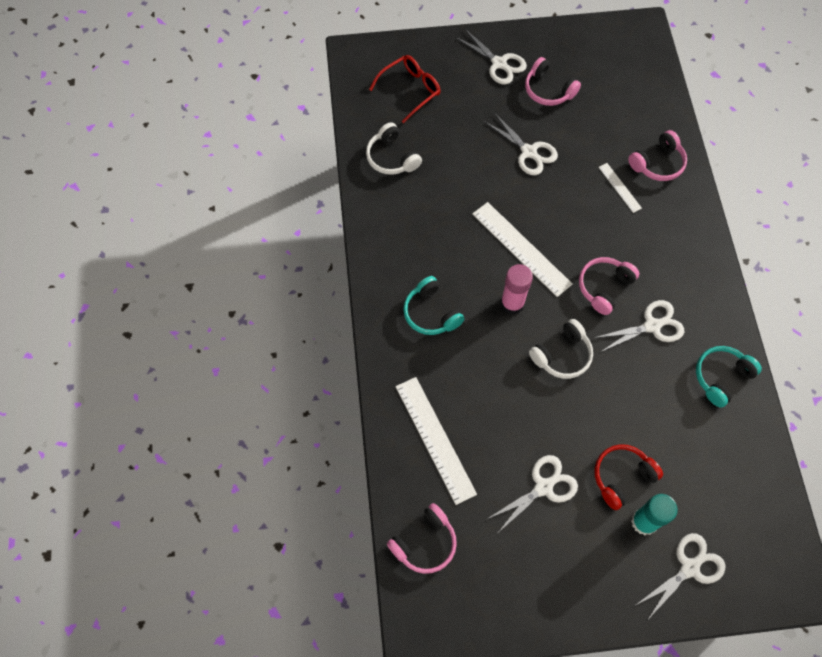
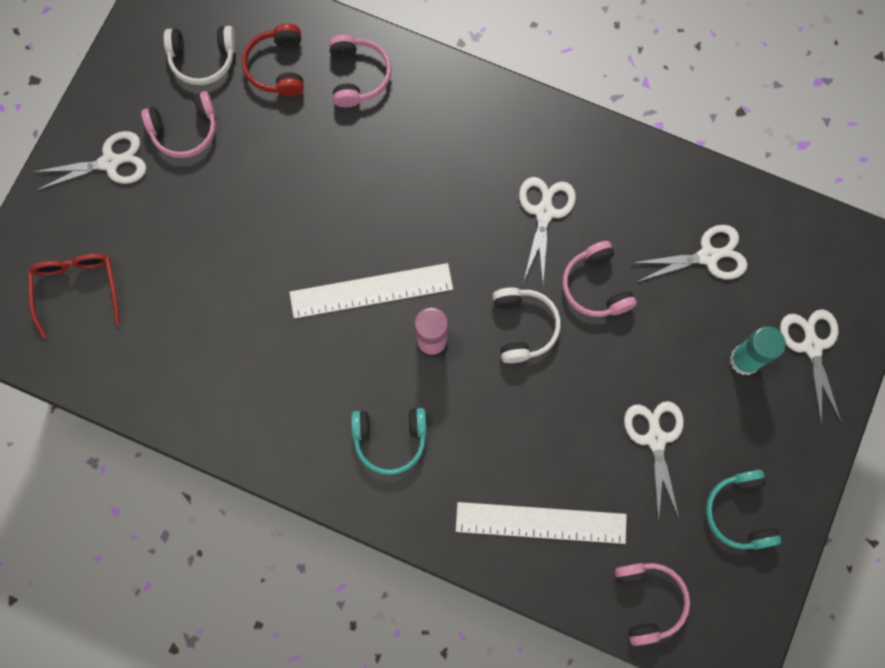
camera: 60 degrees left, 10 degrees up
(392, 157) = (158, 366): white headphones -> white headphones (203, 59)
(529, 152) = (253, 205): white scissors -> white scissors (708, 256)
(604, 287) = (471, 232): pink headphones -> pink headphones (596, 286)
(619, 187) = (362, 136): white ruler -> none
(622, 477) = (688, 352): red headphones -> red headphones (278, 67)
(721, 377) = (639, 182): turquoise headphones -> turquoise headphones (740, 512)

